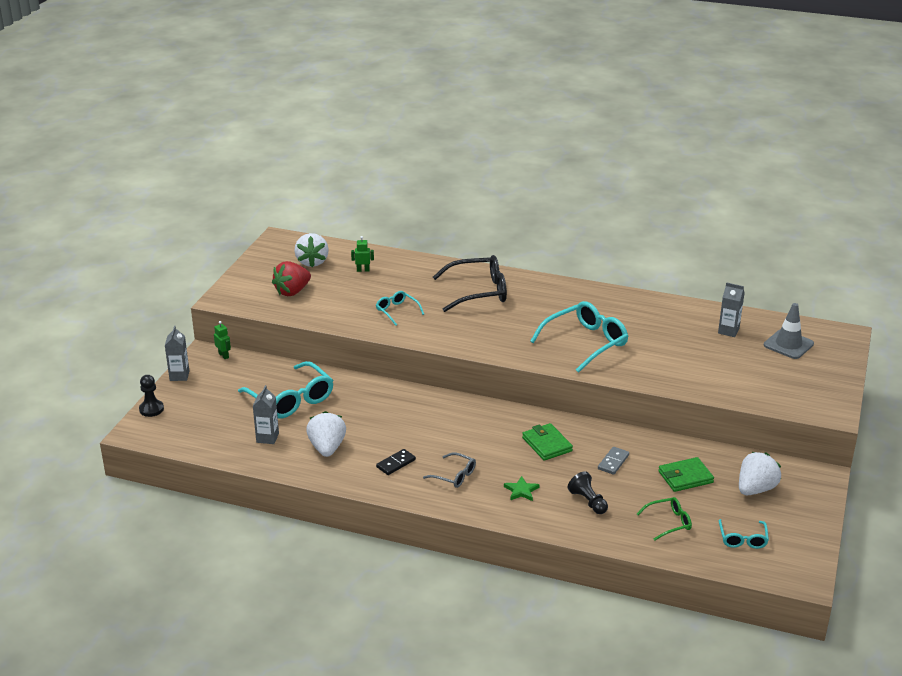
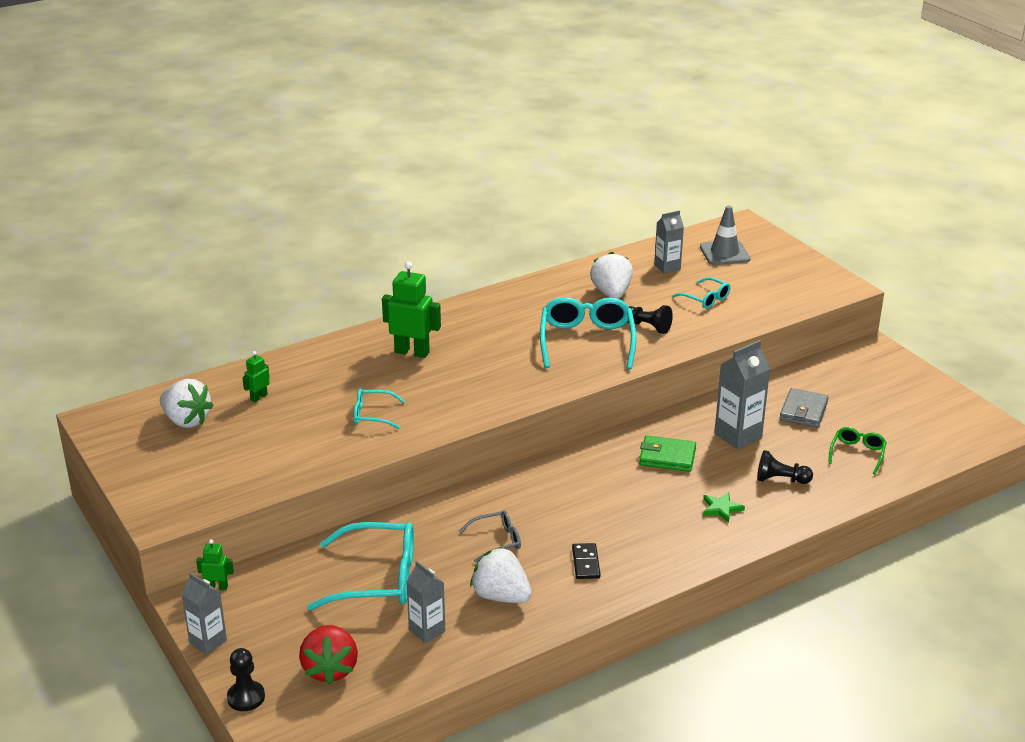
camera: 50 degrees left, 0 degrees up
(292, 292) = (226, 462): red strawberry -> red strawberry (330, 669)
(454, 475) = (650, 536): grey glasses -> grey glasses (496, 541)
(478, 292) = (412, 352): black glasses -> green robot
(613, 462) = (738, 436): grey domino -> grey carton
(640, 357) = (648, 327): none -> black pawn
(685, 477) = (803, 411): green wallet -> grey wallet
(742, 539) = (918, 429): turquoise glasses -> turquoise glasses (705, 299)
(755, 489) = (858, 387): white strawberry -> white strawberry (611, 293)

